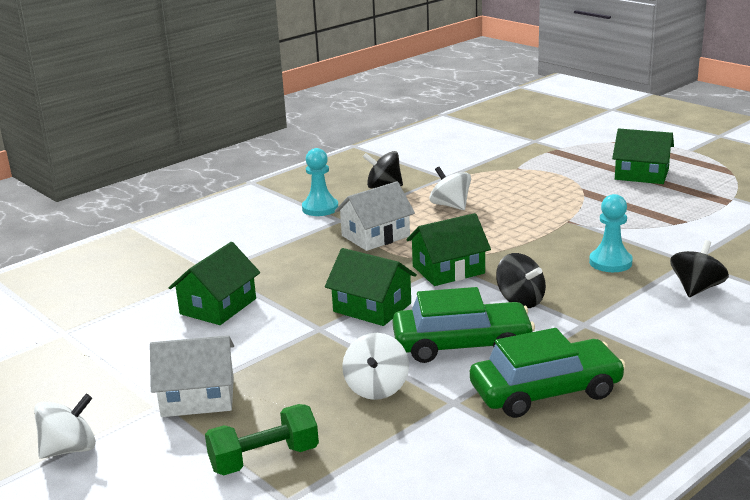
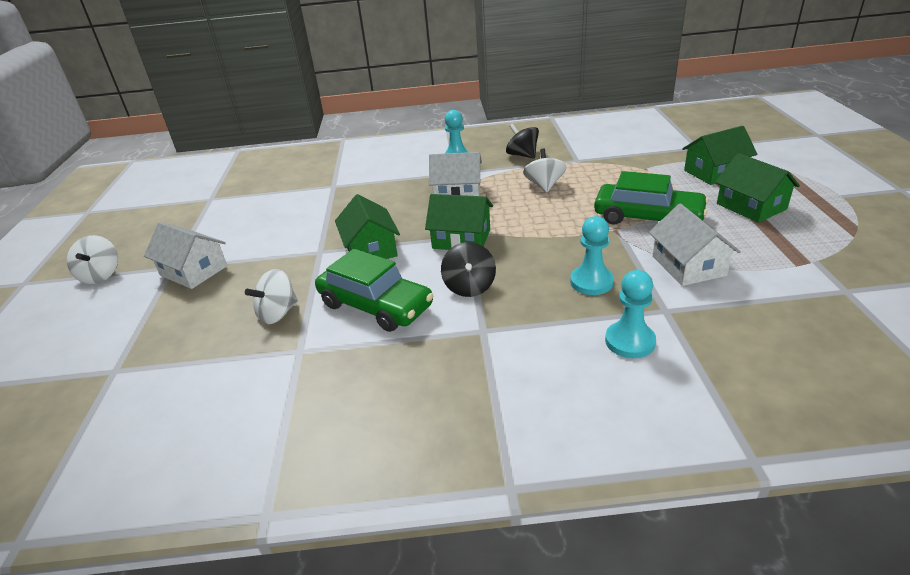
camera: 40 degrees right, 10 degrees up
(70, 449) = (101, 275): white spinning top -> white spinning top turned 75 degrees clockwise
(218, 306) = (297, 212): green house -> green house (714, 172)
(264, 459) = (152, 333): green dumbbell -> none
(546, 391) = (364, 376): green car -> green car (647, 217)
(660, 228) = (688, 265): none -> white house
(696, 288) = (630, 341): black spinning top -> turquoise pawn

